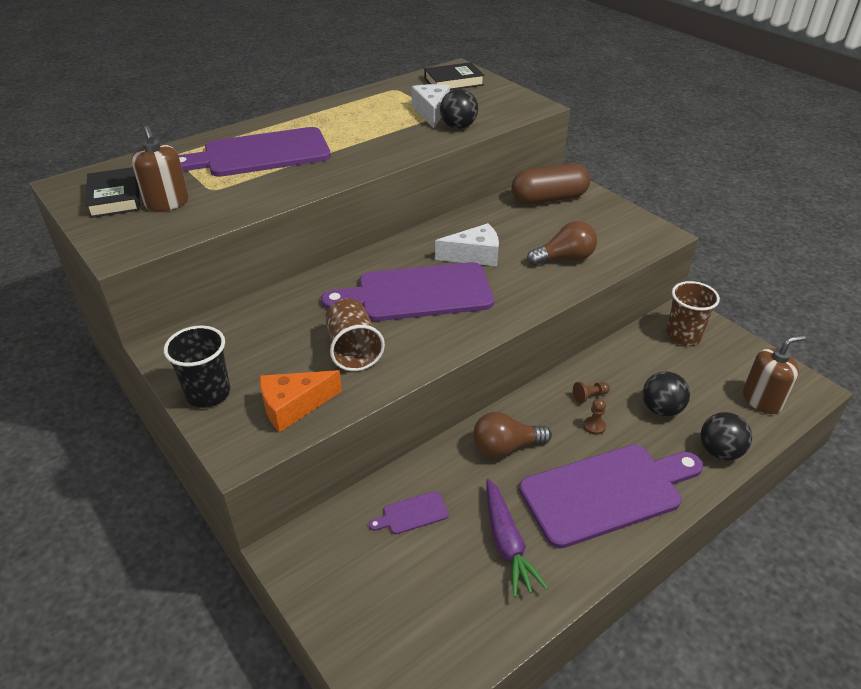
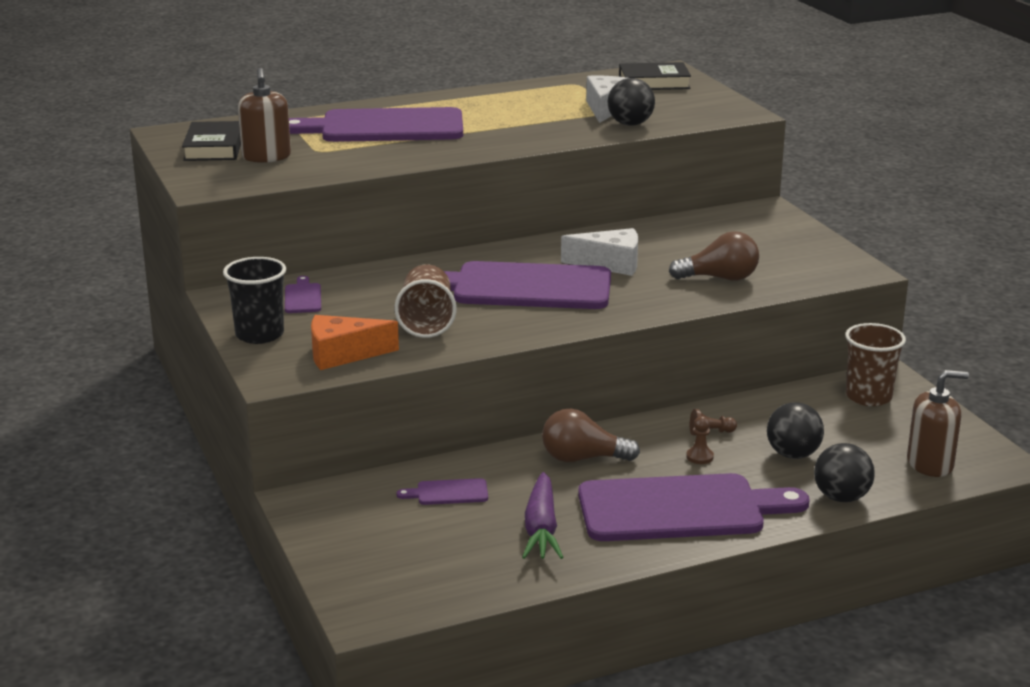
camera: 15 degrees right, 15 degrees down
(233, 337) = (303, 297): none -> purple cutting board
(549, 199) = (738, 224): brown capsule -> none

